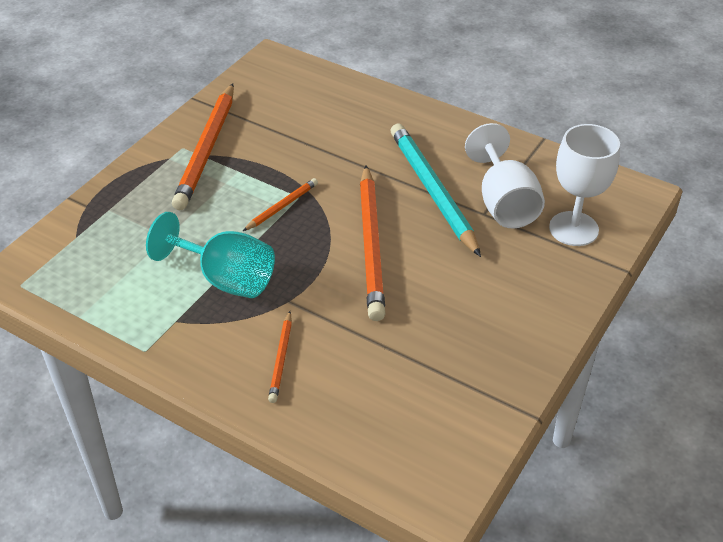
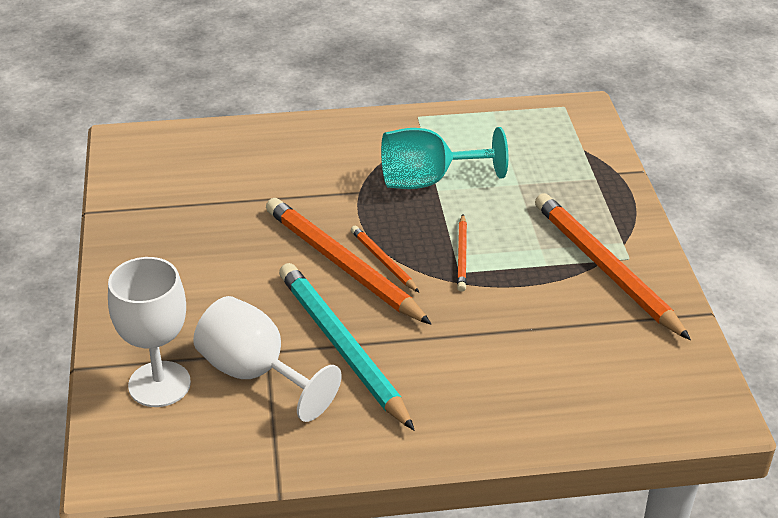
camera: 140 degrees right, 5 degrees down
(281, 359) = (316, 156): orange pencil -> orange pencil (383, 261)
(432, 191) = (342, 347): turquoise pencil -> turquoise pencil turned 150 degrees counterclockwise

